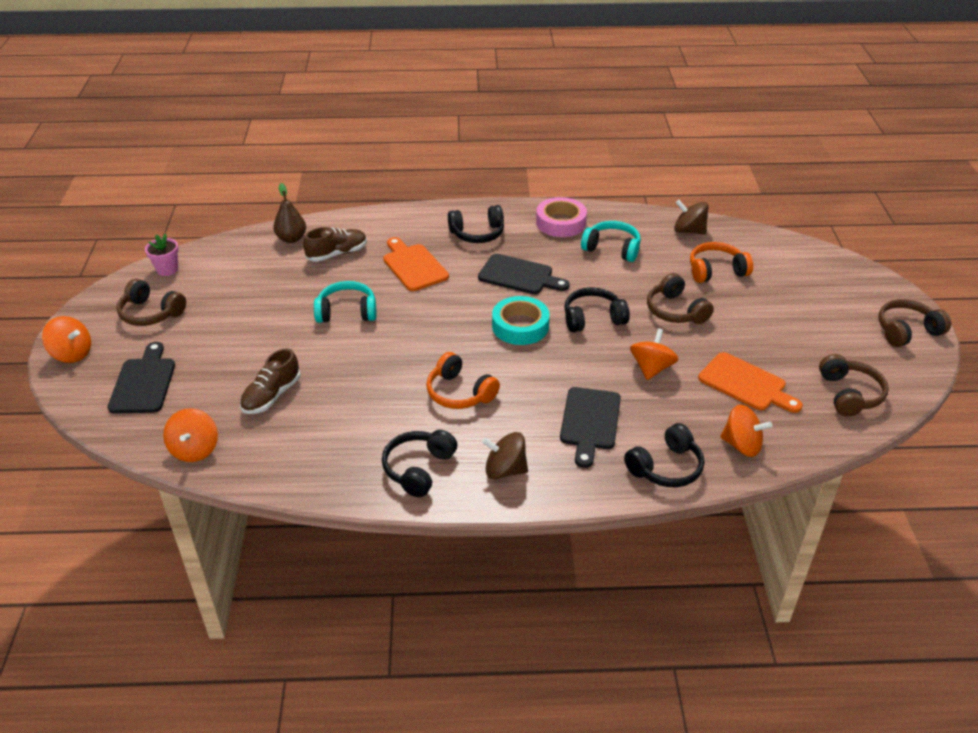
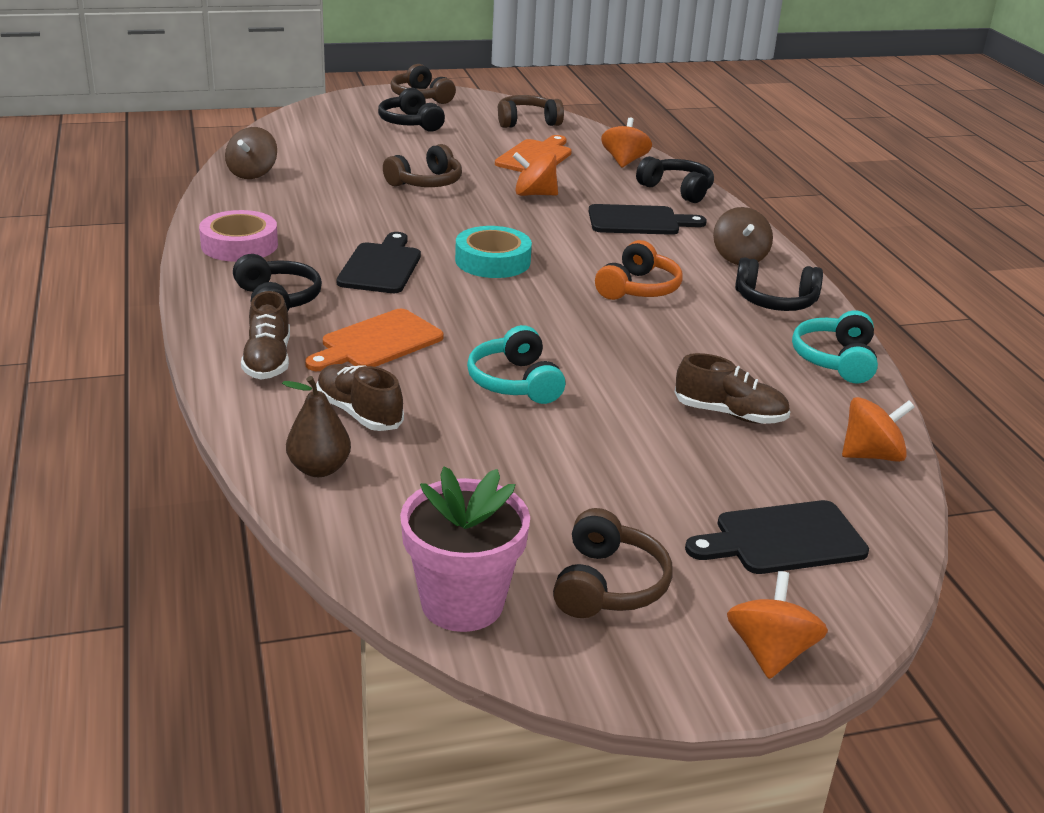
camera: 105 degrees left, 10 degrees down
(167, 269) = (462, 603): pink flower pot -> pink flower pot, size x1.79
(405, 228) = (268, 360): none -> brown shoe
(593, 318) = (458, 222): black headphones -> black headphones (410, 123)
(612, 248) = (302, 213): turquoise headphones -> turquoise headphones (835, 360)
(716, 271) = (339, 163): orange headphones -> none

